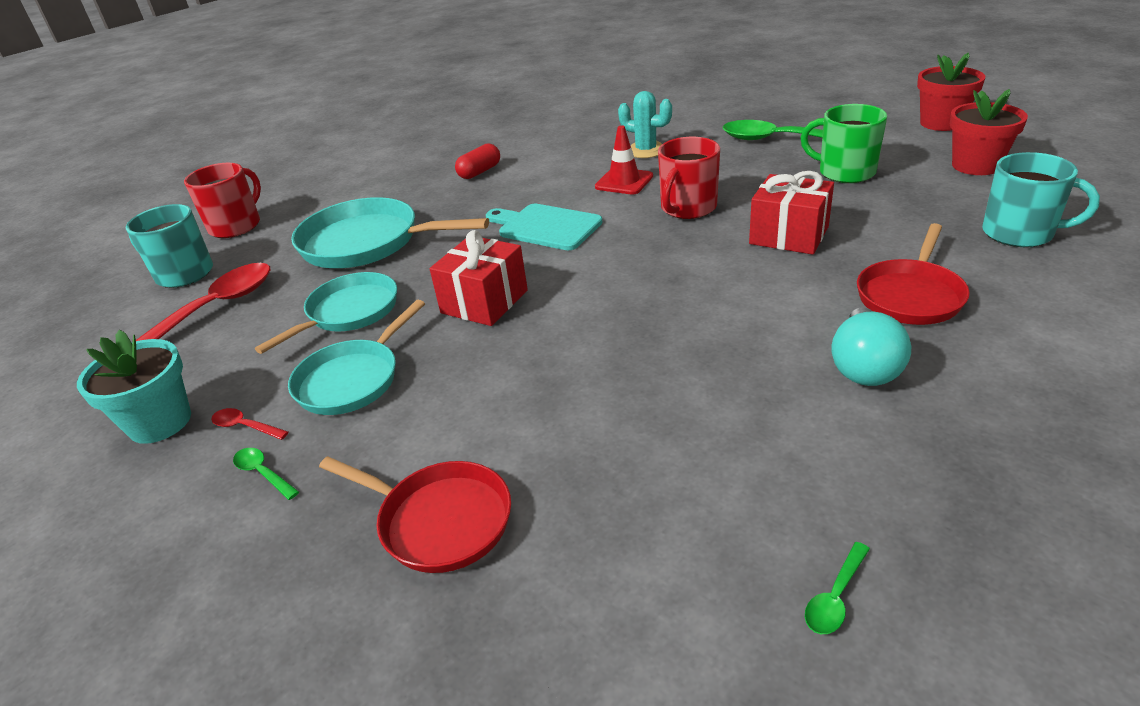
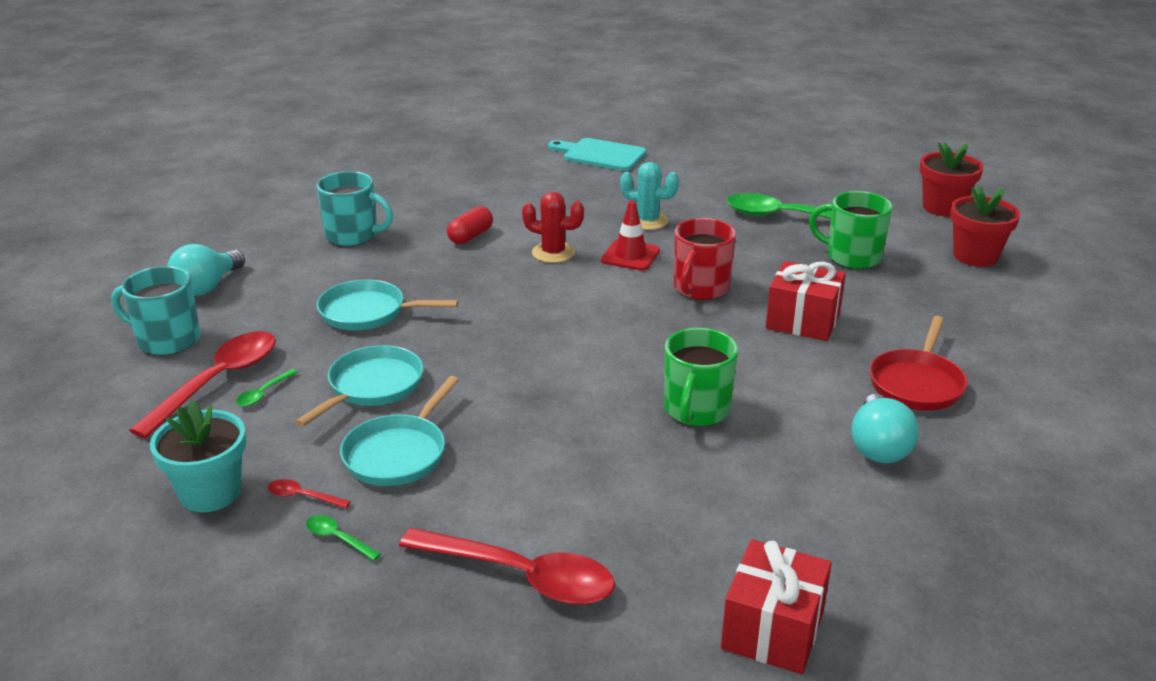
camera: 10 degrees left, 5 degrees down
(236, 226) = (207, 287): red mug -> turquoise light bulb
(368, 243) = (368, 312): turquoise pan -> turquoise pan, size x0.66
(439, 520) = (521, 576): red pan -> red spoon
(484, 301) = (512, 379): red gift -> red gift (773, 630)
(545, 227) = (557, 302): turquoise cutting board -> turquoise cutting board (600, 155)
(551, 182) = (553, 253): none -> red cactus
(665, 329) = (696, 410): none -> green mug
(835, 597) = (864, 627): green spoon -> green spoon (264, 393)
(1020, 233) = (1013, 327): turquoise mug -> turquoise mug (353, 235)

